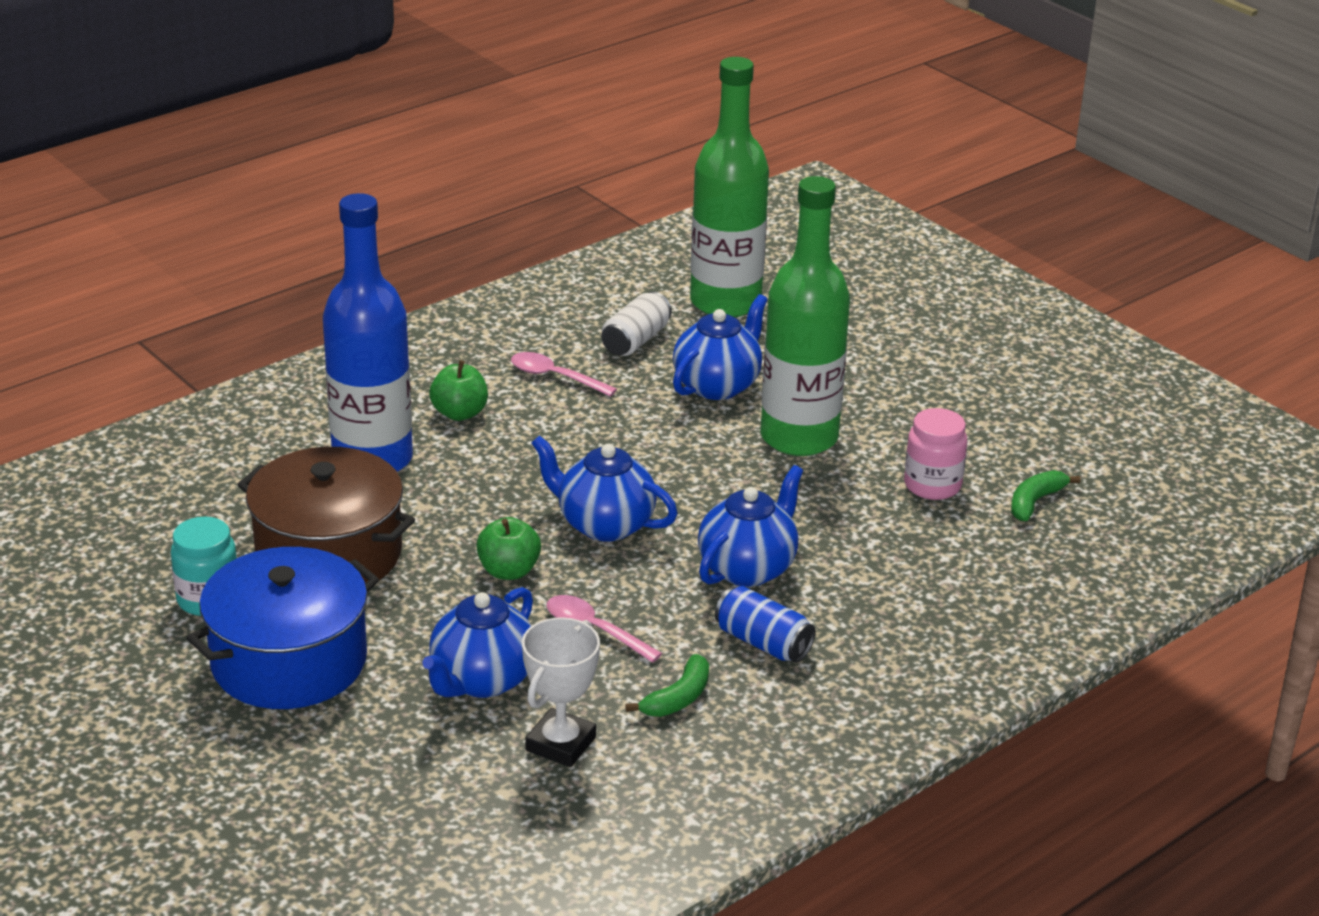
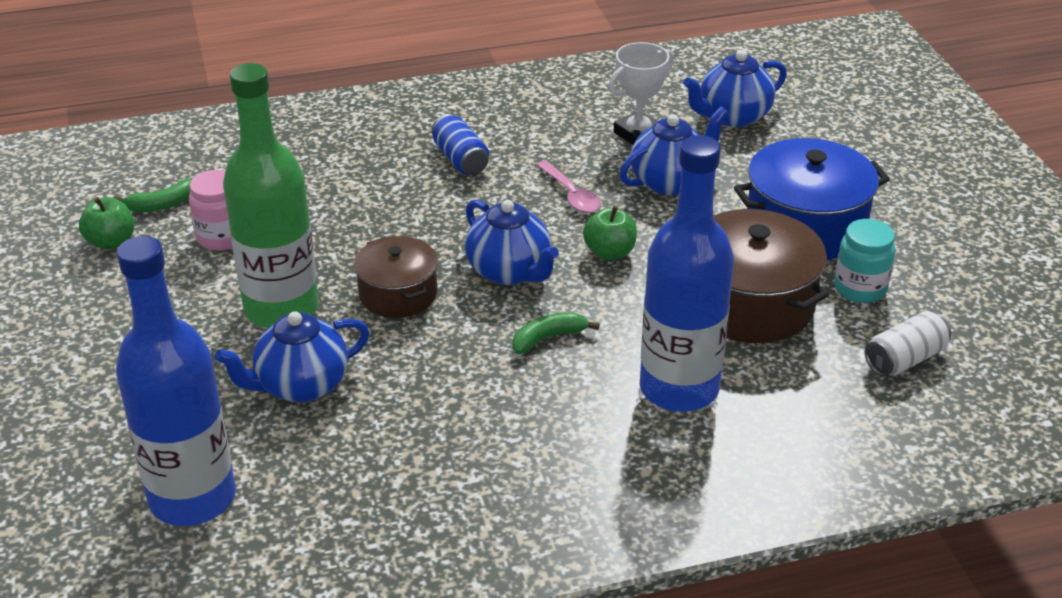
camera: 155 degrees left, 5 degrees up
(459, 413) = (571, 421): green apple -> green apple (111, 242)
(555, 377) = (450, 441): pink spoon -> none
(635, 340) = (333, 468): white can -> white can (905, 359)
(678, 698) = (544, 141): green banana -> green banana (548, 338)
(700, 476) = (398, 294): none -> brown pot
(725, 302) = (192, 498): green bottle -> blue bottle
(748, 568) = (426, 210): blue teapot -> blue teapot (733, 116)

